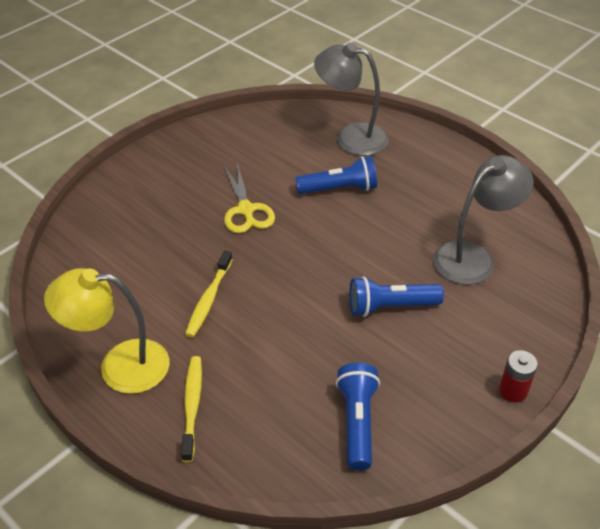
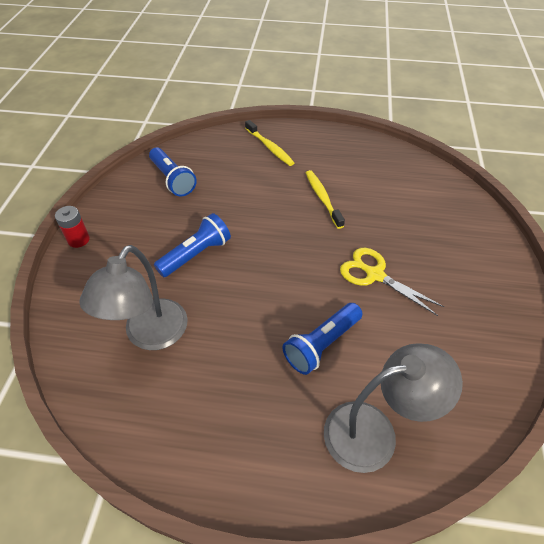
camera: 145 degrees right, 5 degrees up
(120, 366) = (328, 145): yellow lamp -> none

